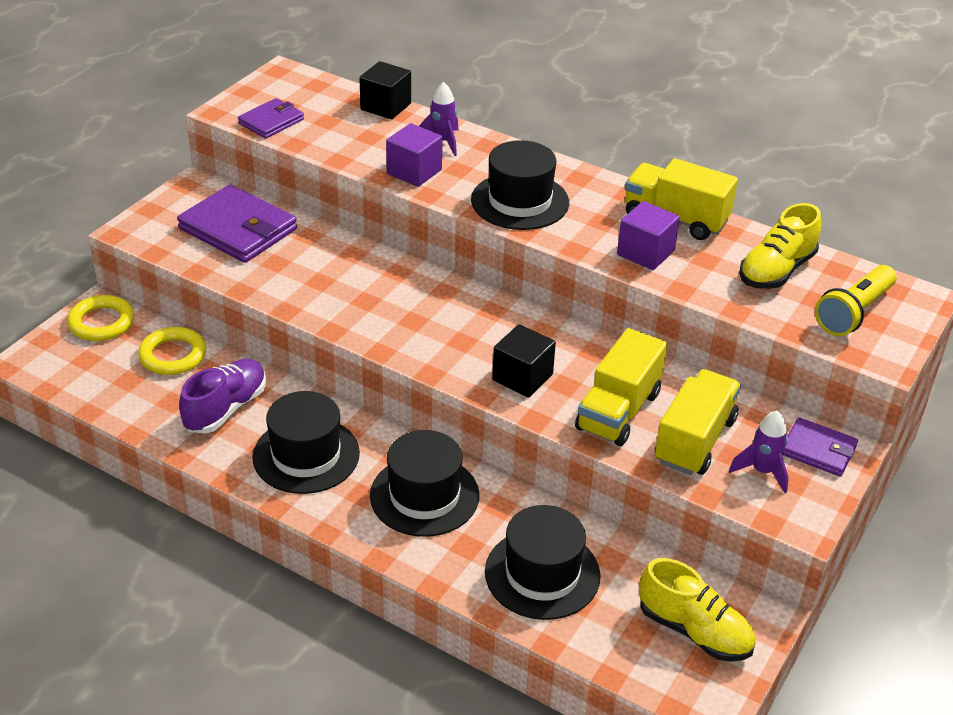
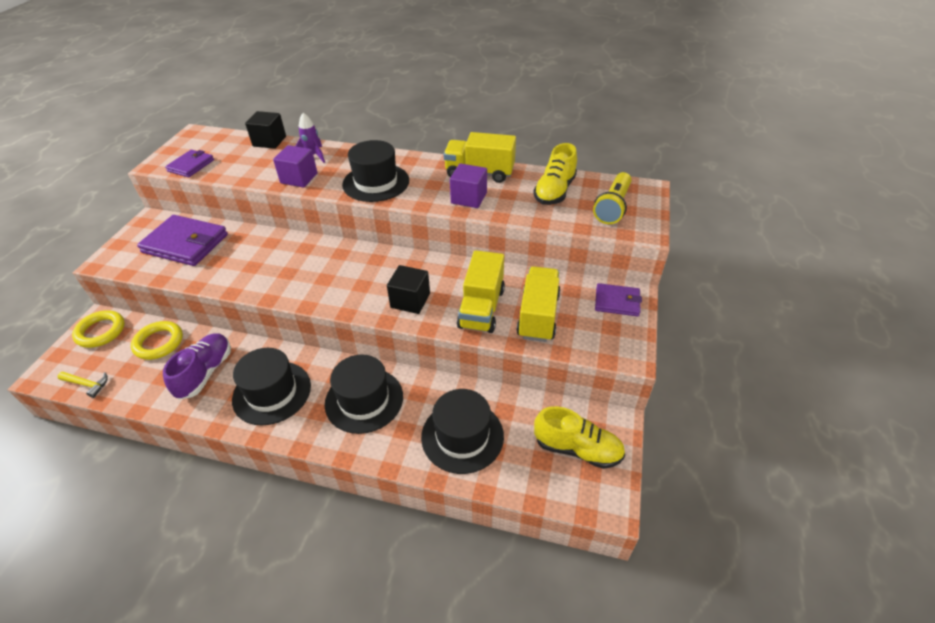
camera: 15 degrees left, 5 degrees up
(77, 385) = (87, 384): none -> yellow hammer
(762, 471) = (589, 326): purple rocket -> none

